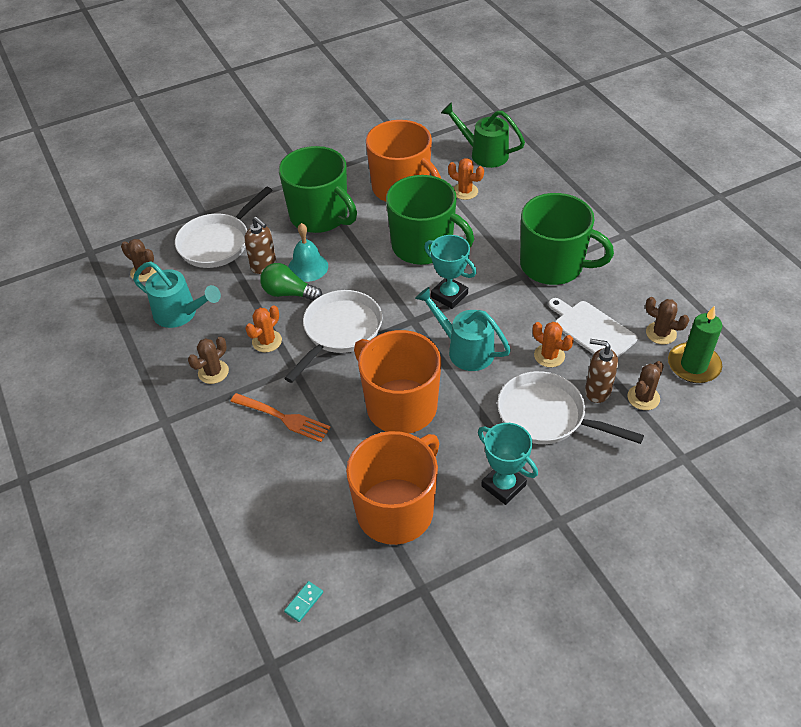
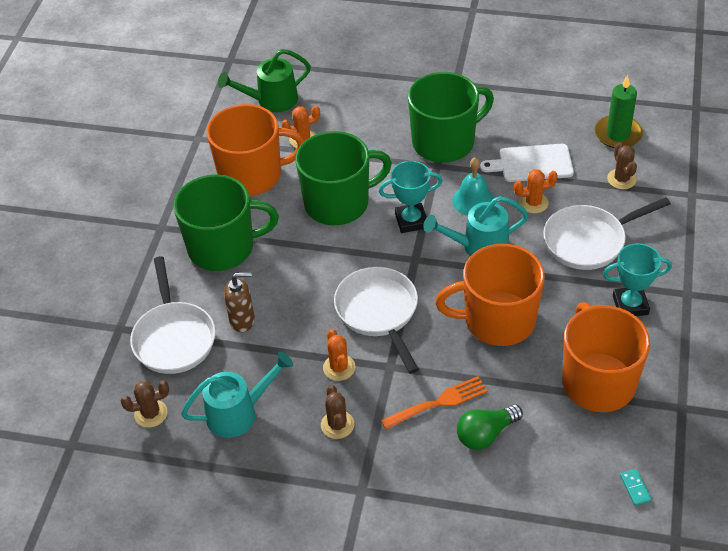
camera: 50 degrees left, 0 degrees up
(288, 293) = (296, 322): green light bulb -> green light bulb (486, 434)
(308, 267) = (278, 291): turquoise bell -> turquoise bell (473, 200)
(597, 391) = (592, 199): brown soap dispenser -> none
(661, 333) = (572, 130): brown cactus -> none

